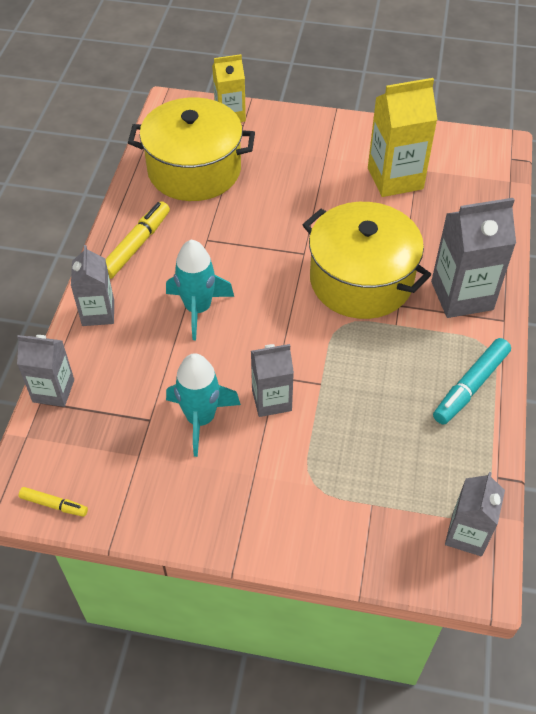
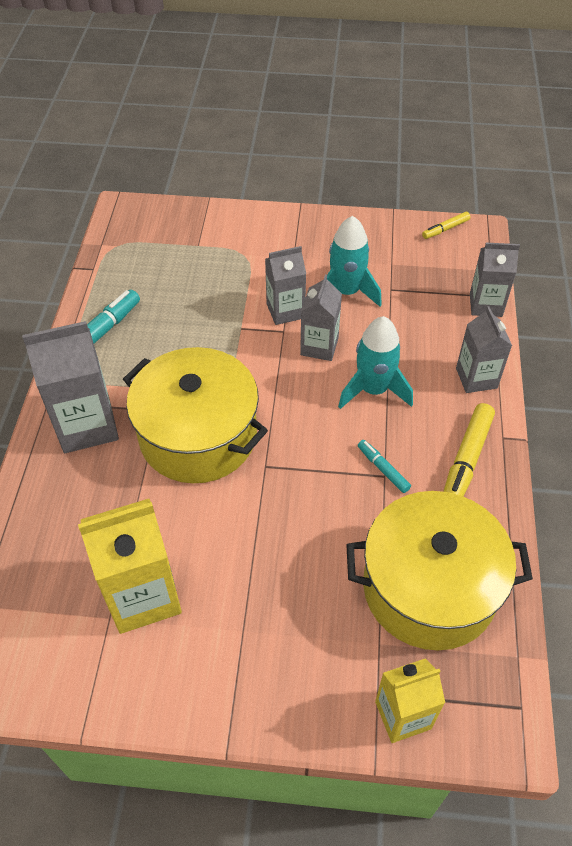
camera: 175 degrees right, 0 degrees up
(54, 504) = (445, 229): yellow marker -> yellow marker turned 45 degrees counterclockwise
(207, 244) = (383, 469): none -> turquoise marker
(467, 534) = (126, 232): grey carton -> grey carton (319, 346)

